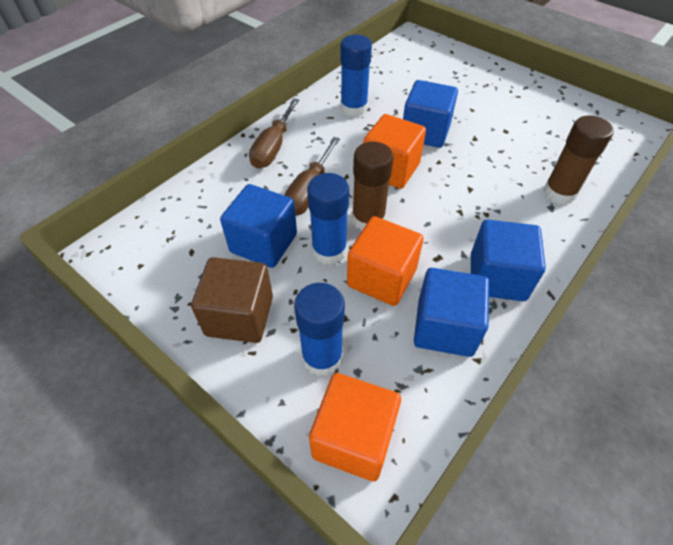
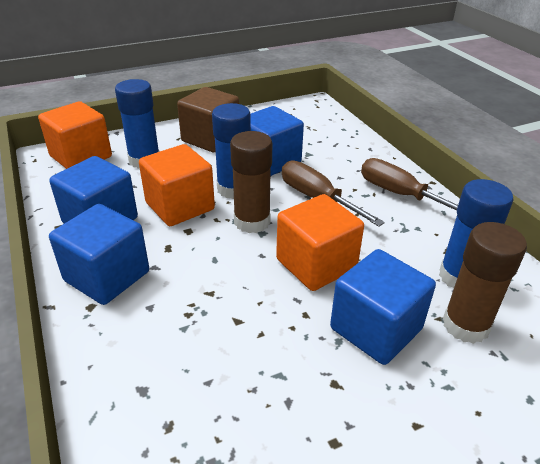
camera: 115 degrees right, 15 degrees down
(559, 193) = (156, 419): brown glue stick -> brown glue stick (465, 325)

